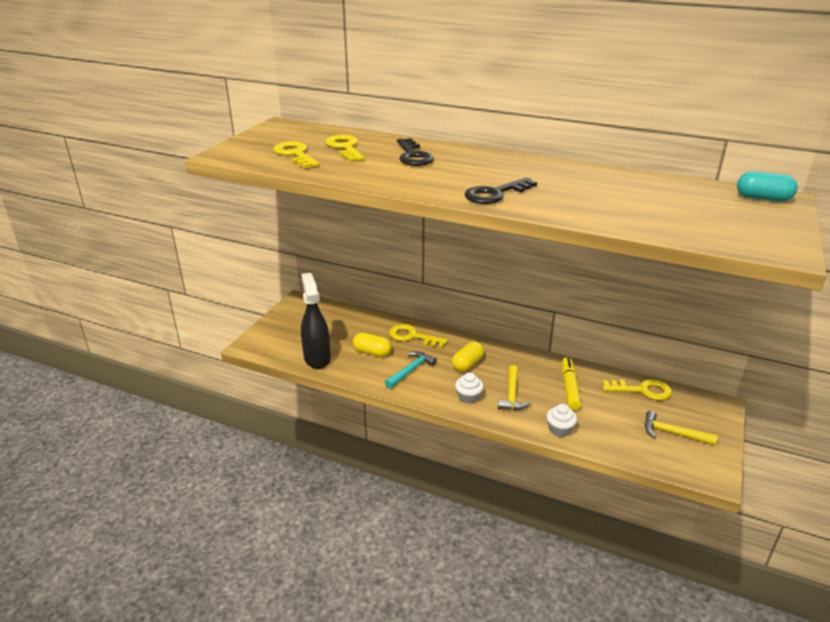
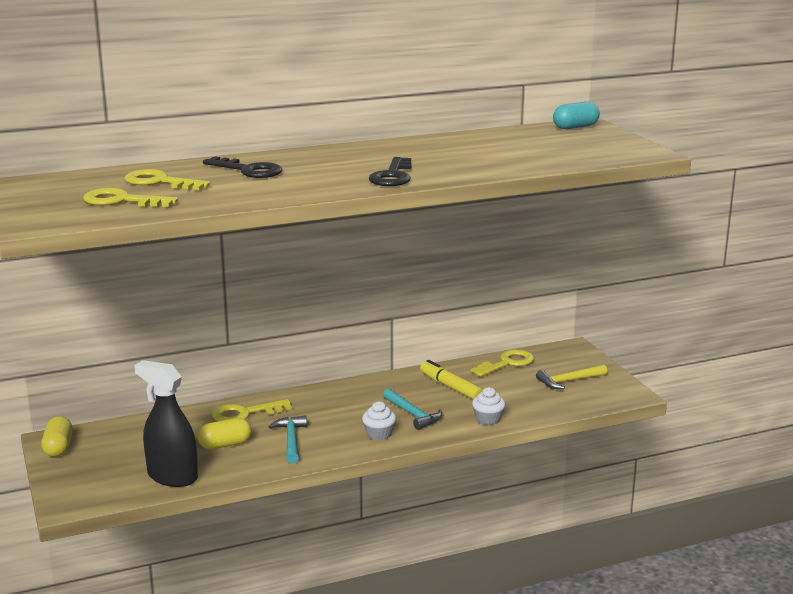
camera: 45 degrees left, 10 degrees down
(467, 364) = (337, 411): yellow capsule -> yellow capsule (58, 447)
(512, 395) = (413, 414): yellow hammer -> turquoise hammer

